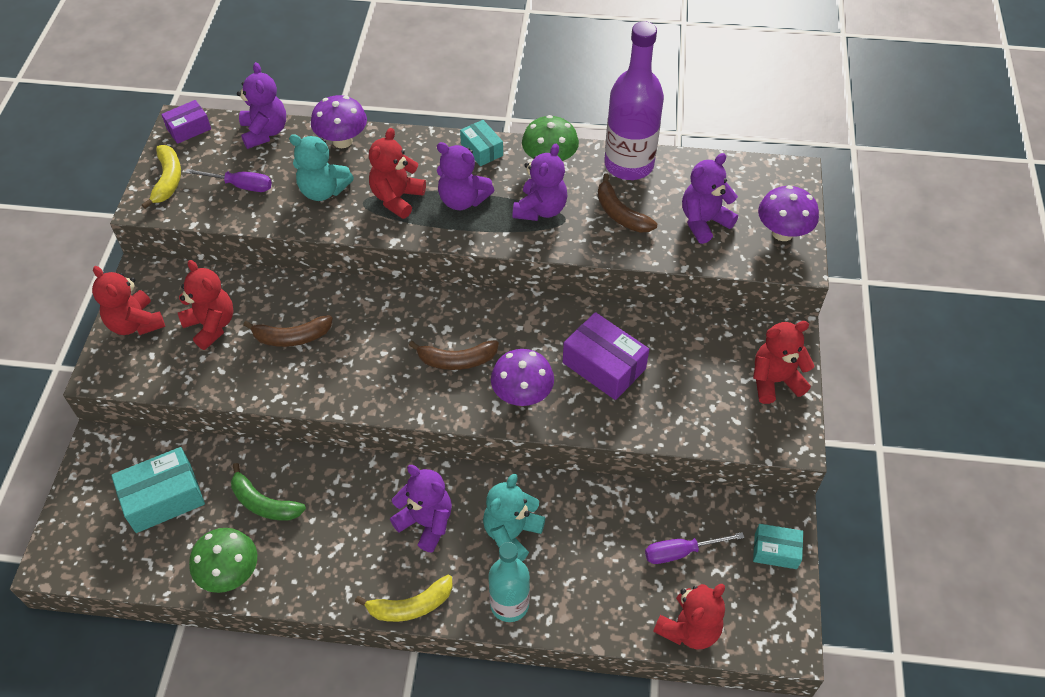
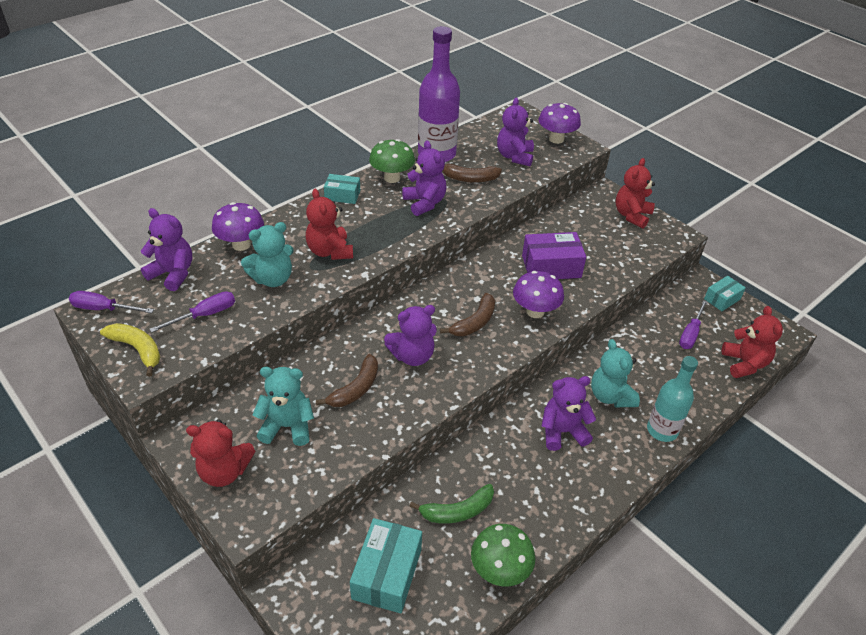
camera: 50 degrees left, 10 degrees down
(189, 129) = (103, 309): purple box -> purple screwdriver
(211, 325) = (287, 426): red teddy bear -> turquoise teddy bear
(410, 606) = (620, 481): yellow banana -> none
(462, 200) = (372, 226): purple teddy bear -> purple teddy bear (412, 356)

